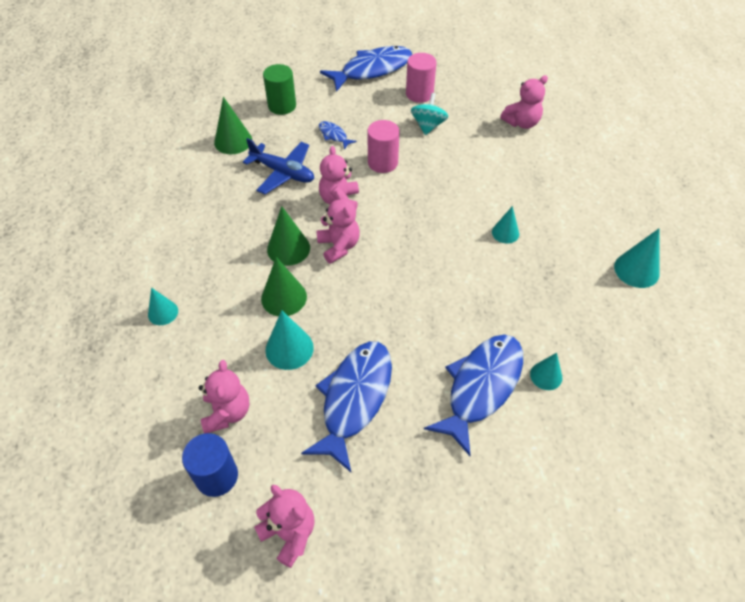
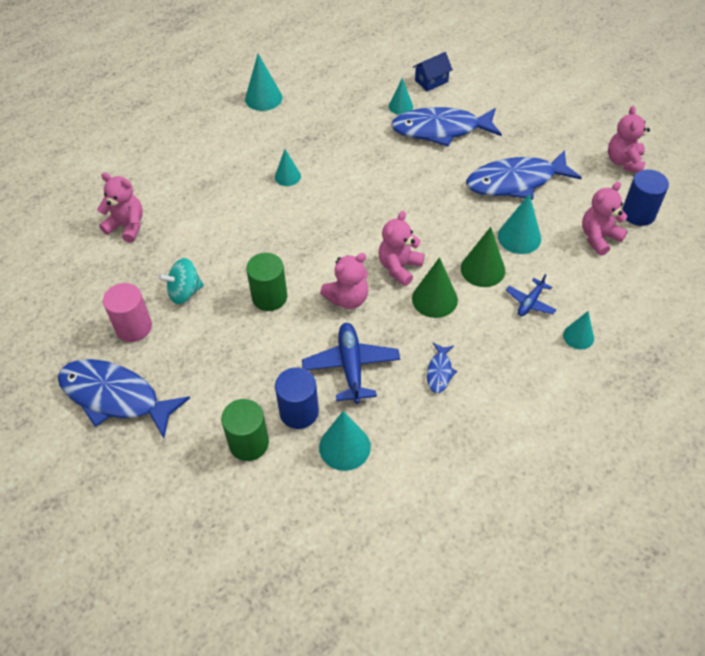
camera: 125 degrees left, 0 degrees up
(223, 305) = (530, 302): none -> blue plane
(233, 141) = (344, 447): green cone -> turquoise cone
(278, 134) = (299, 412): none -> blue cylinder
(334, 135) = (261, 360): blue fish -> blue fish (439, 372)
(382, 162) = (269, 297): pink cylinder -> green cylinder
(572, 435) = (431, 81): none -> blue house

